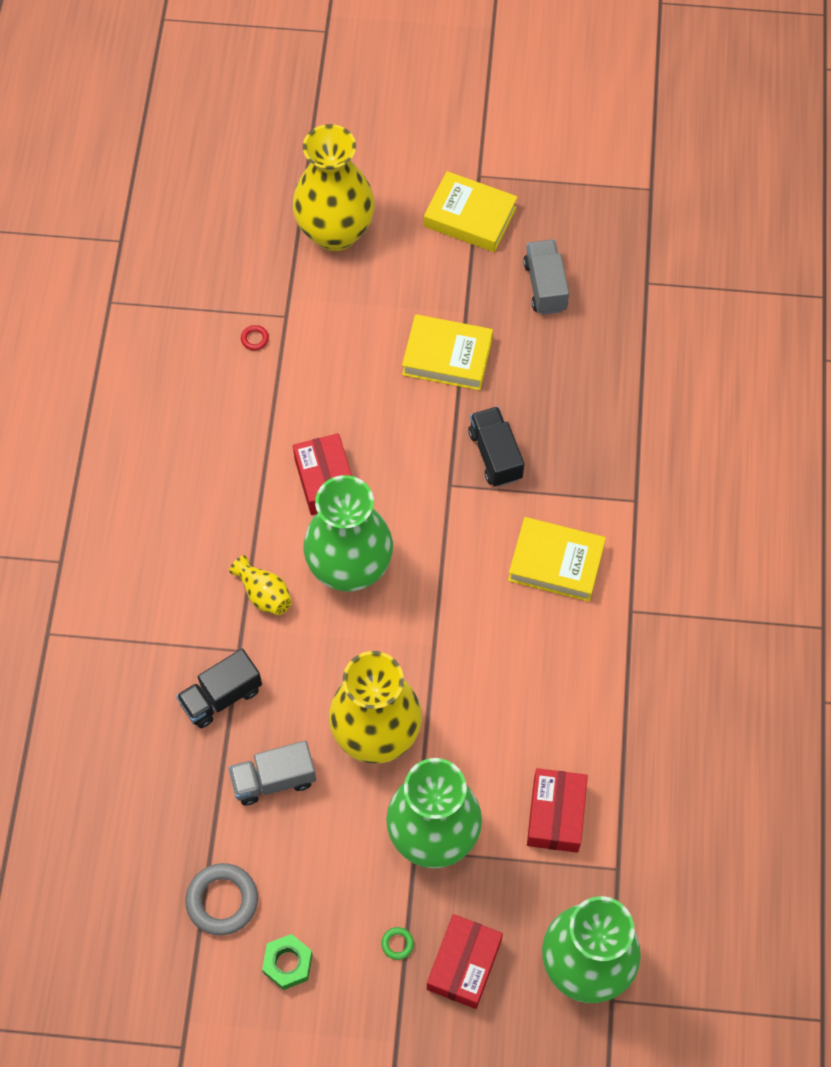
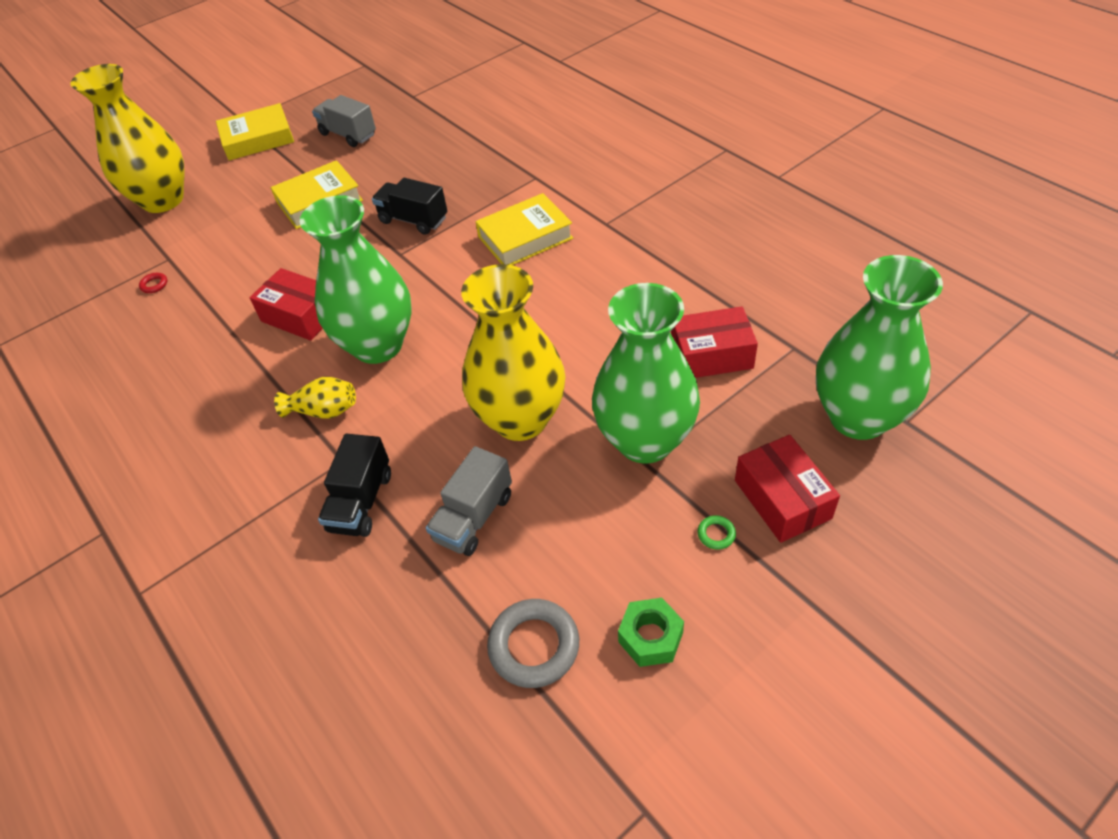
camera: 40 degrees left, 15 degrees down
(555, 815) = (711, 355): red box -> red box turned 60 degrees counterclockwise

